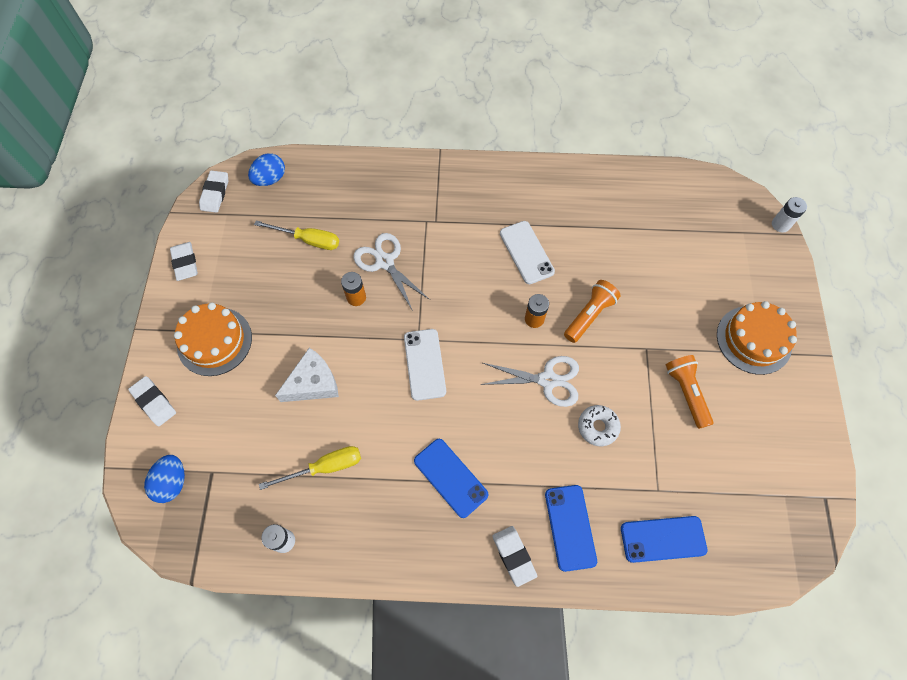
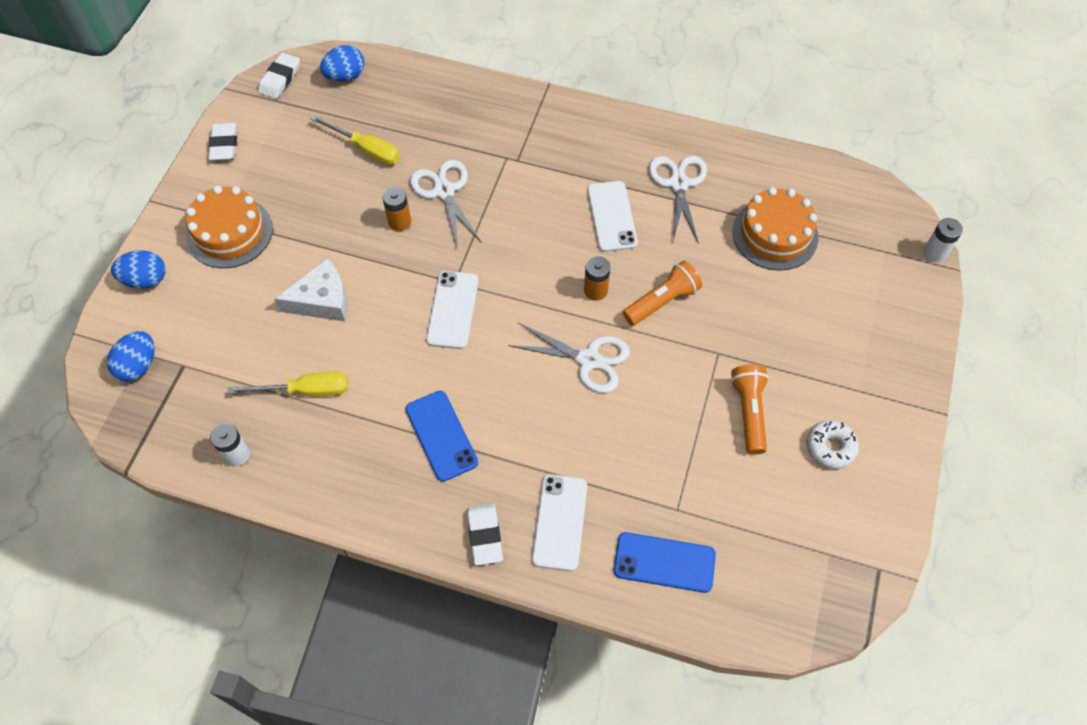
camera: 15 degrees right, 5 degrees down
(154, 402) = (145, 280): white eraser -> blue egg
(570, 212) = (678, 184): none -> white scissors
(570, 527) = (559, 522): blue phone -> white phone
(597, 427) = (629, 424): white donut -> white donut (830, 447)
(753, 340) = (853, 373): orange cake -> orange cake (775, 234)

